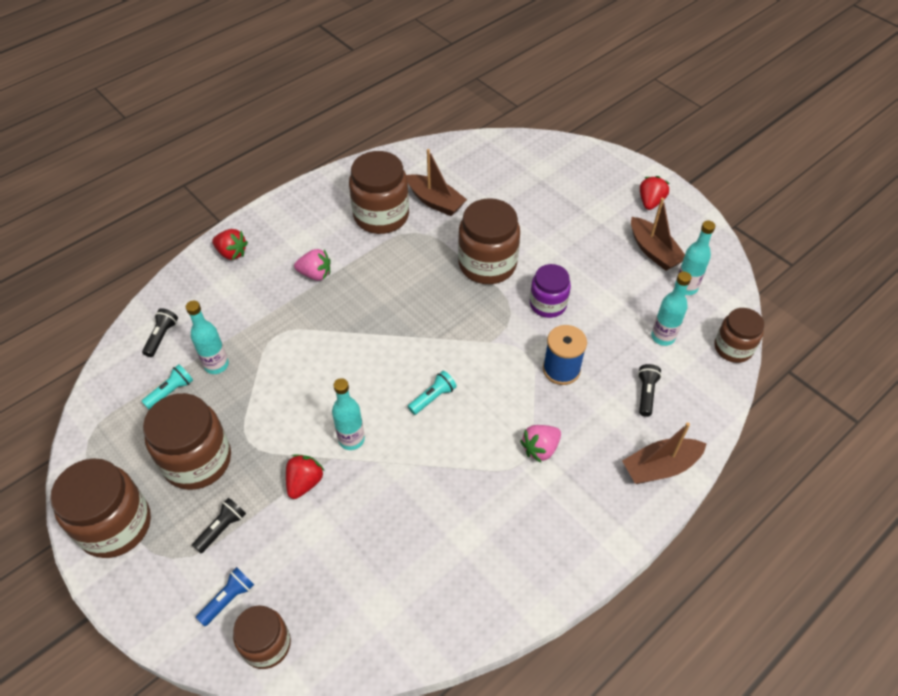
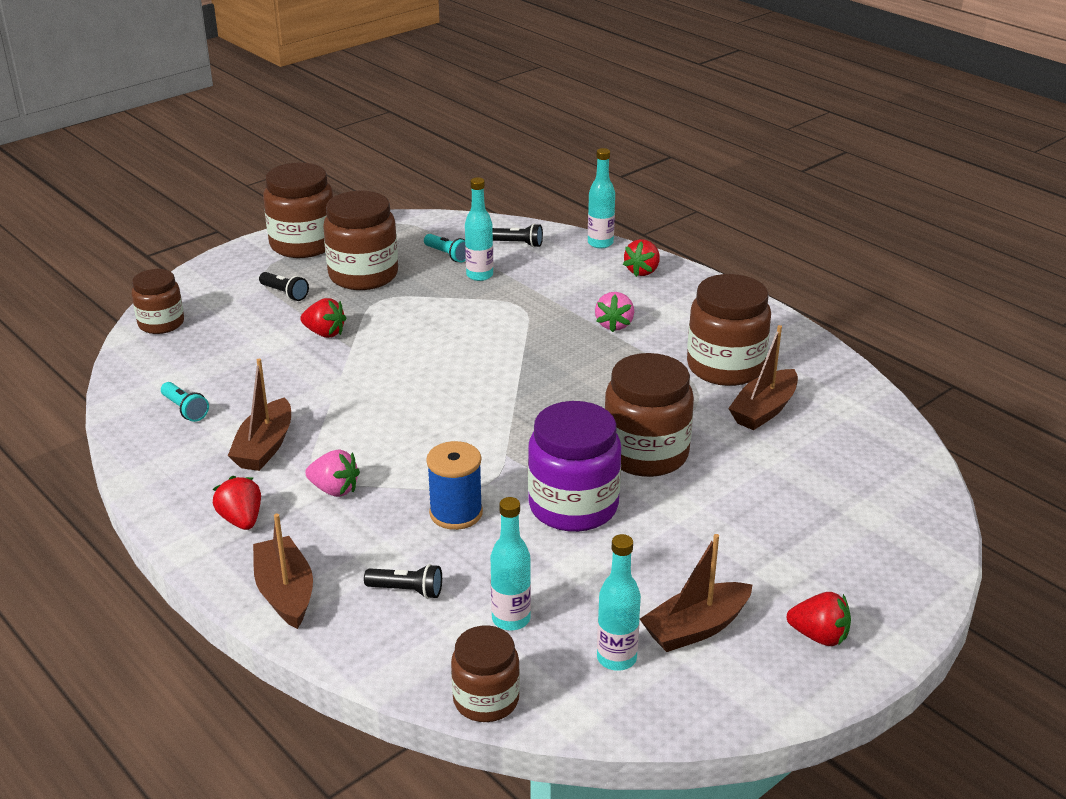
camera: 90 degrees right, 20 degrees down
(228, 599) = (212, 302): blue flashlight -> none
(351, 439) = (372, 358): turquoise bottle -> turquoise bottle (600, 243)
(433, 397) = (421, 410): turquoise flashlight -> turquoise flashlight (185, 409)
(486, 507) = (265, 447): none -> brown boat
(540, 449) = (334, 490): pink strawberry -> pink strawberry turned 150 degrees clockwise
(548, 304) = (573, 506): purple jar -> purple jar, size x1.62
(583, 510) = (241, 520): none -> red strawberry

